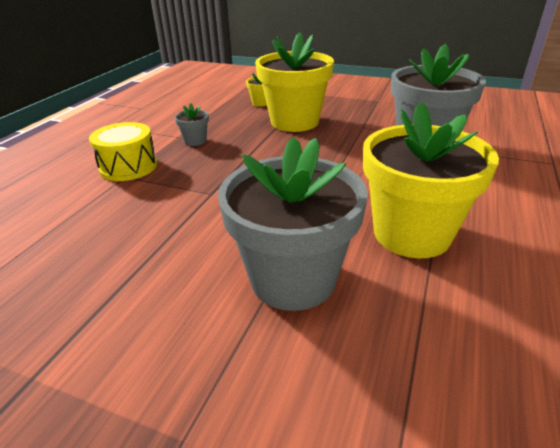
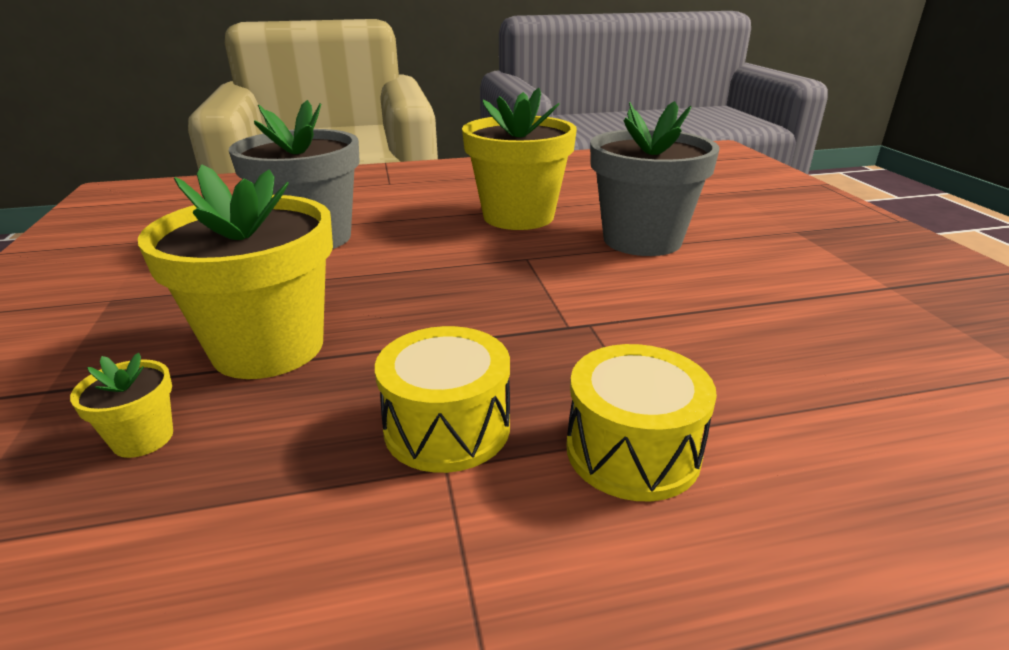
camera: 125 degrees left, 5 degrees down
(195, 141) = (447, 427): grey flower pot -> yellow drum

